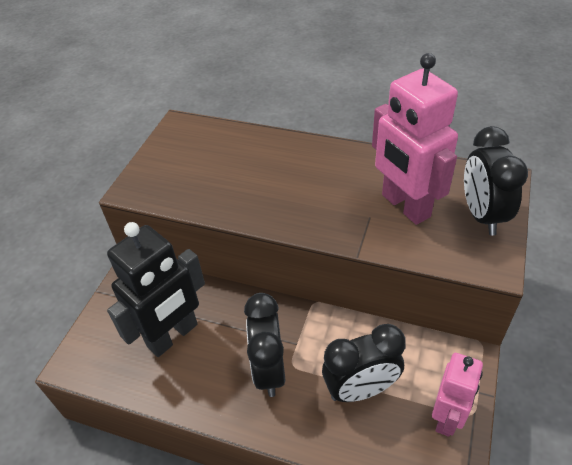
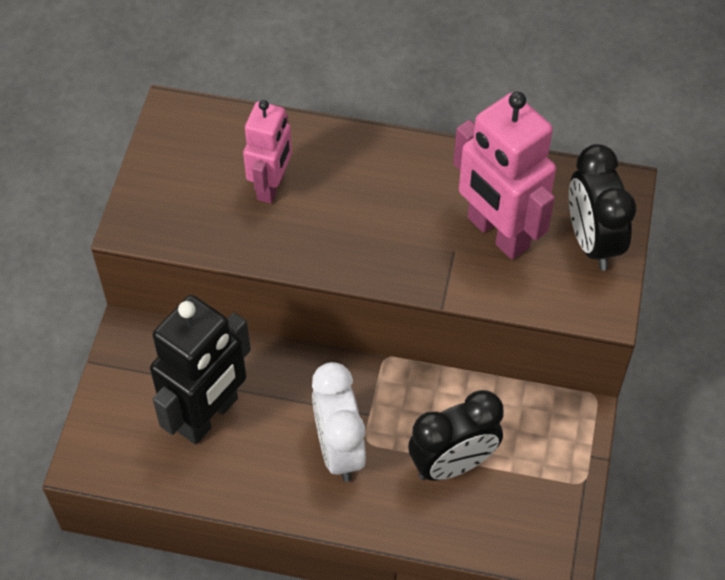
camera: 10 degrees left, 10 degrees up
(269, 370) = (339, 449): black clock -> white clock
(447, 418) = (554, 488): pink robot -> pink robot (271, 186)

